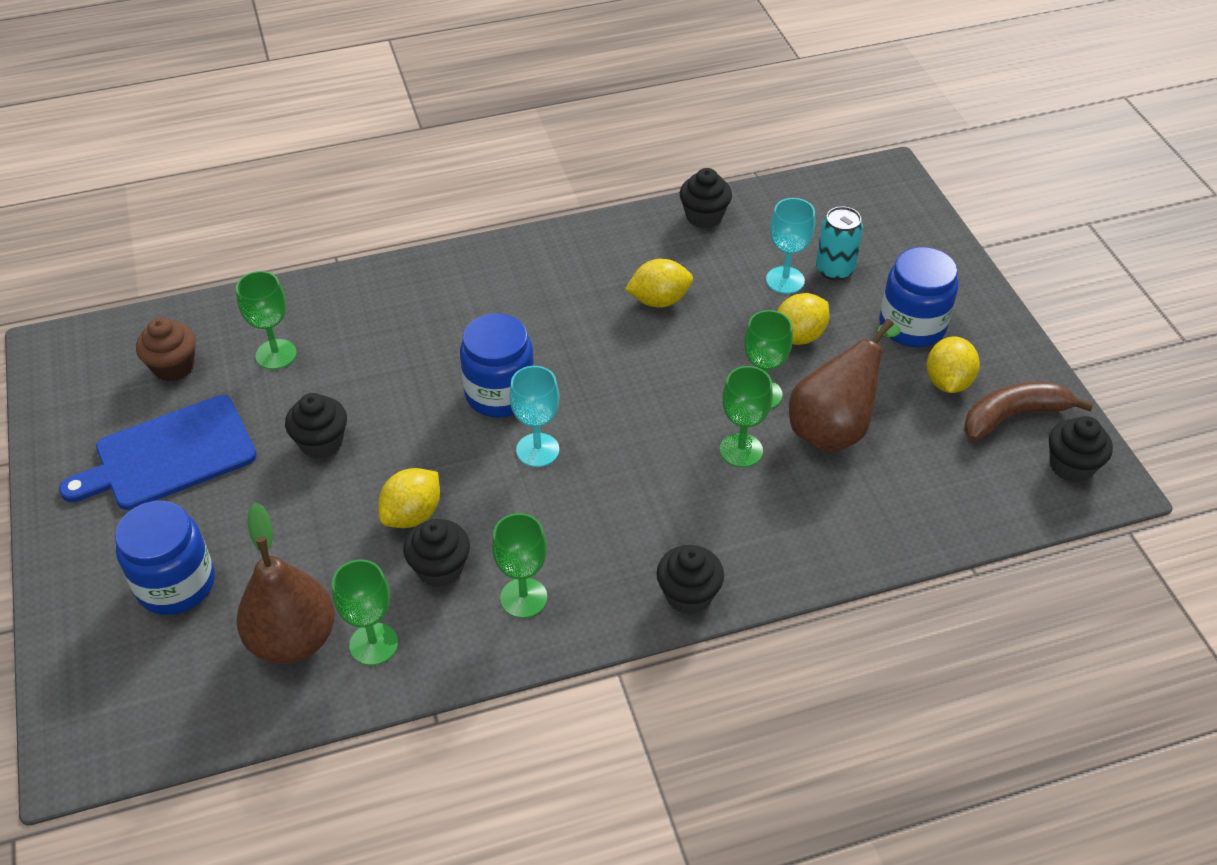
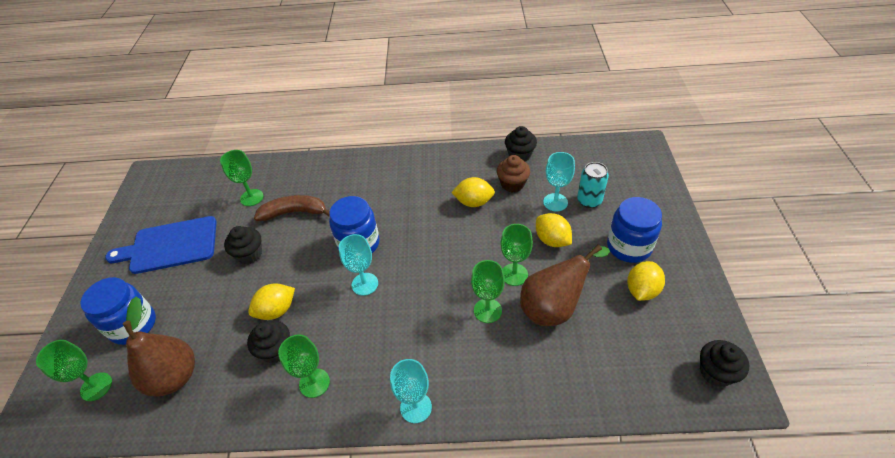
camera: 20 degrees right, 0 degrees up
(174, 367) = (198, 195): brown cupcake -> brown cupcake (512, 184)
(373, 644) = (215, 392): green goblet -> green goblet (96, 386)
(688, 595) = (416, 407): black cupcake -> turquoise goblet
(799, 336) = (552, 240): yellow lemon -> yellow lemon turned 75 degrees clockwise
(1013, 416) = (682, 325): brown banana -> brown banana (294, 212)

